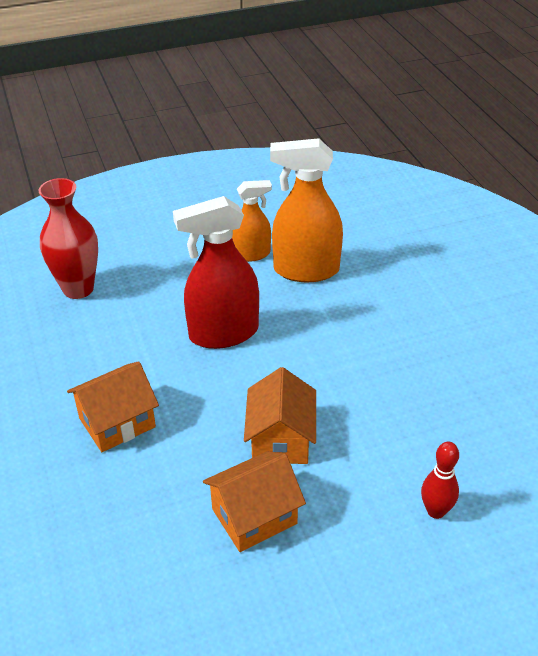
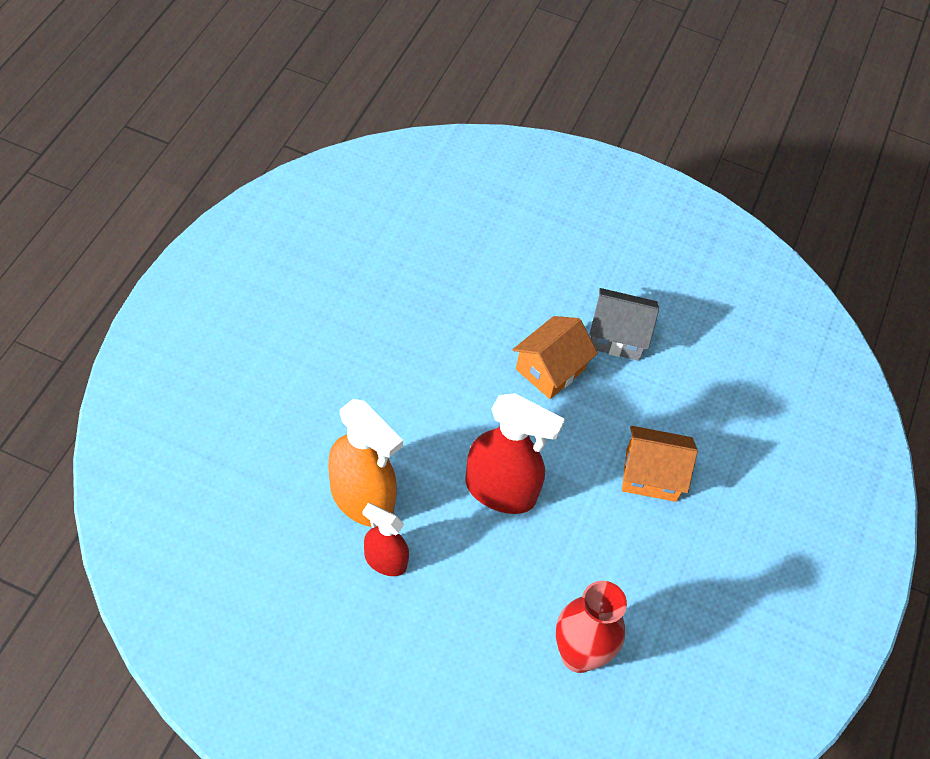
camera: 145 degrees left, 15 degrees up
(252, 254) = (385, 561): orange spray bottle -> red spray bottle
(254, 516) = (617, 336): orange house -> grey house
(436, 511) = (508, 255): red bowling pin -> none

